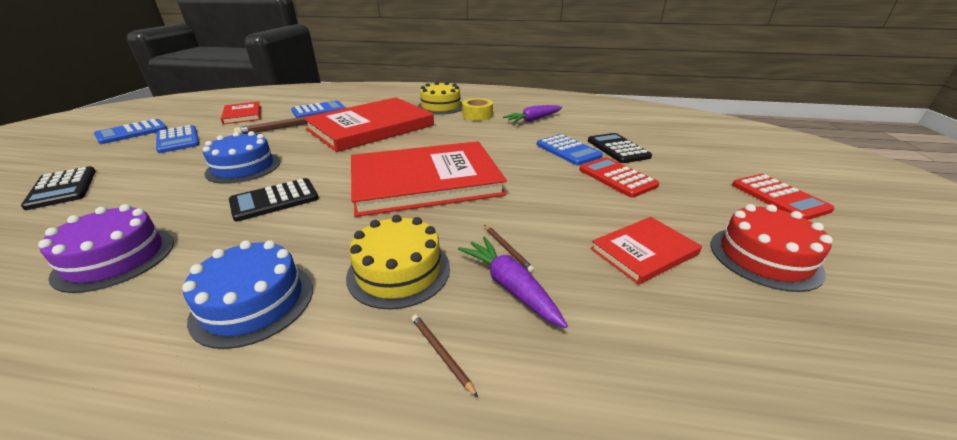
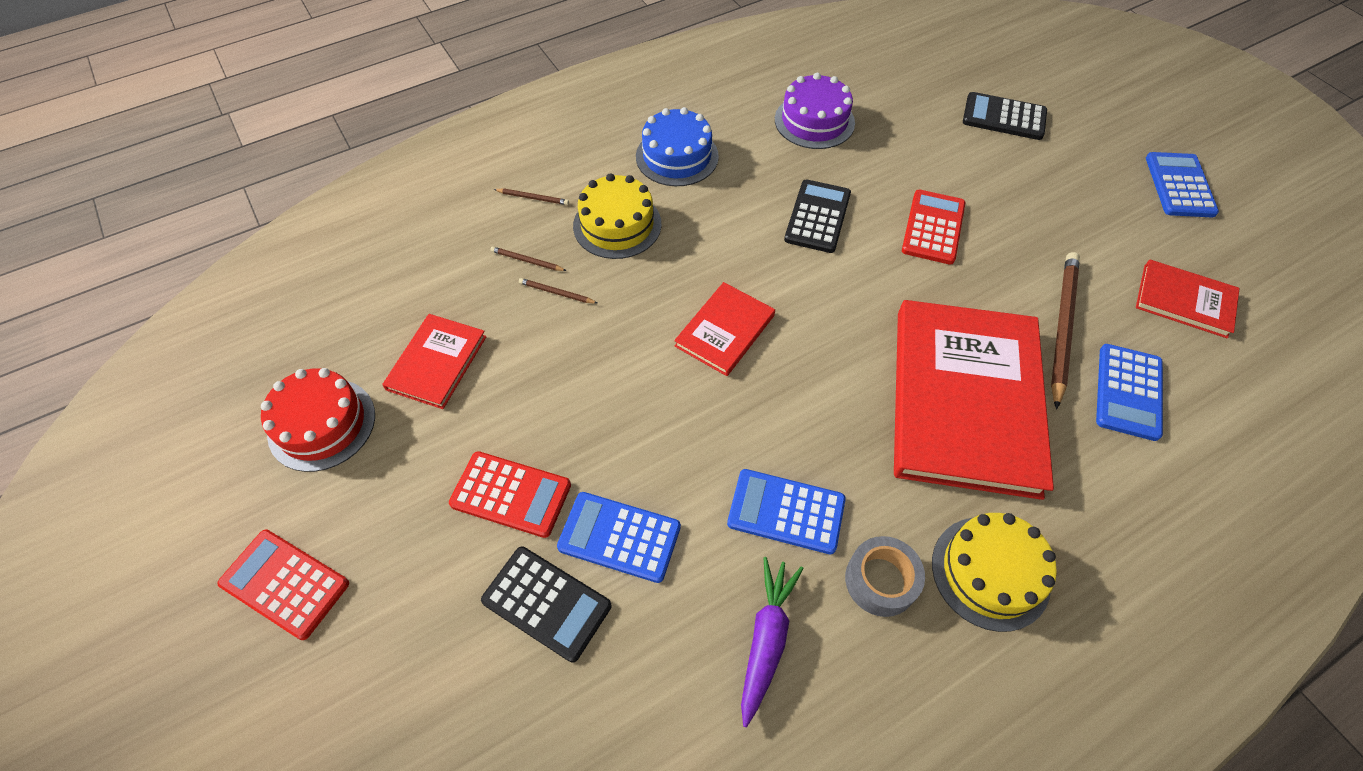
camera: 140 degrees right, 25 degrees up
(178, 140) = (1101, 211): blue calculator -> blue calculator (786, 511)
(243, 167) = (933, 227): blue cake -> red calculator
(425, 181) = (725, 331): red book -> red book, size x0.48
(477, 115) = (881, 580): yellow tape -> grey tape
(510, 286) = (527, 261): purple carrot -> brown pencil

